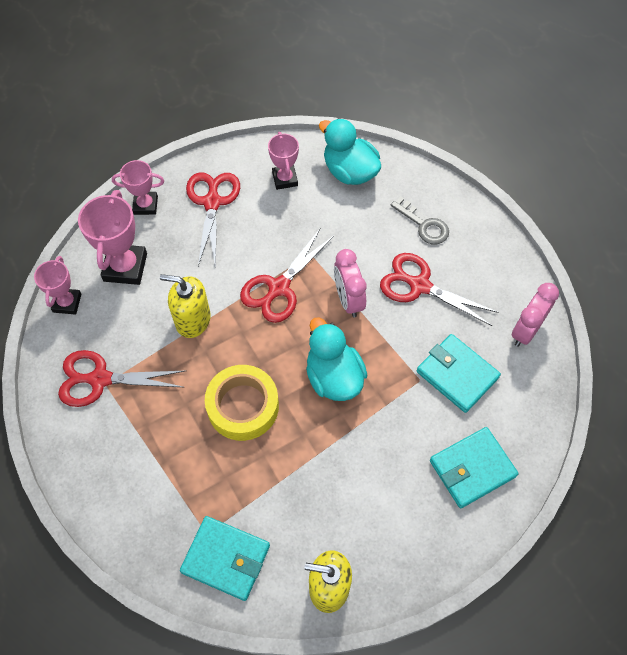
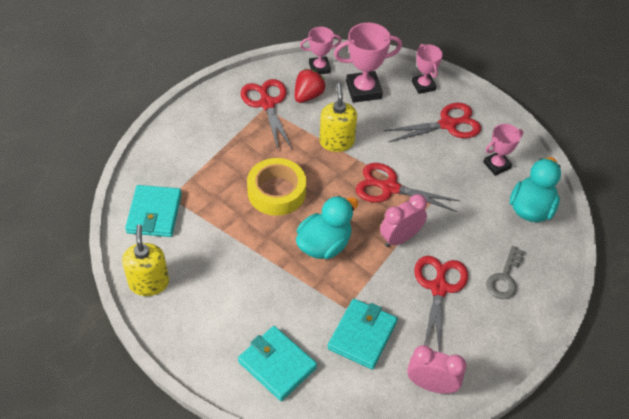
camera: 70 degrees right, 10 degrees down
(107, 329) = (308, 96): none -> red strawberry

